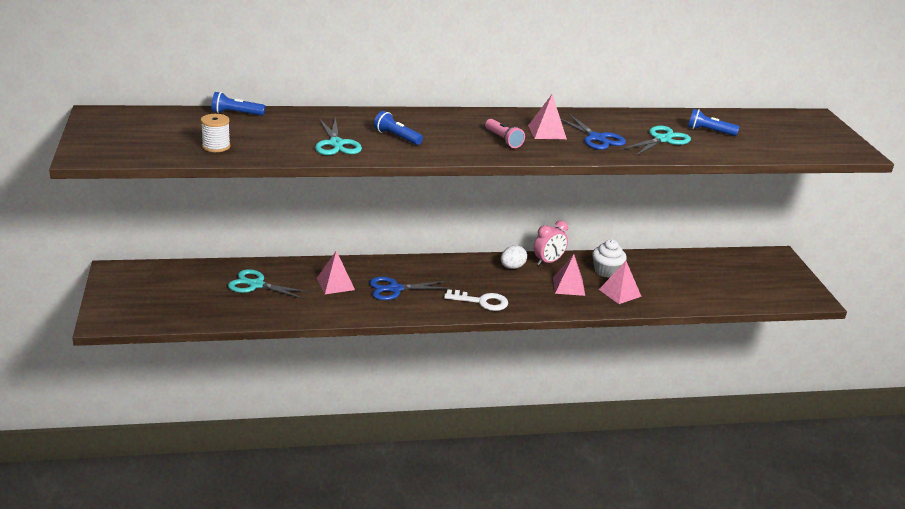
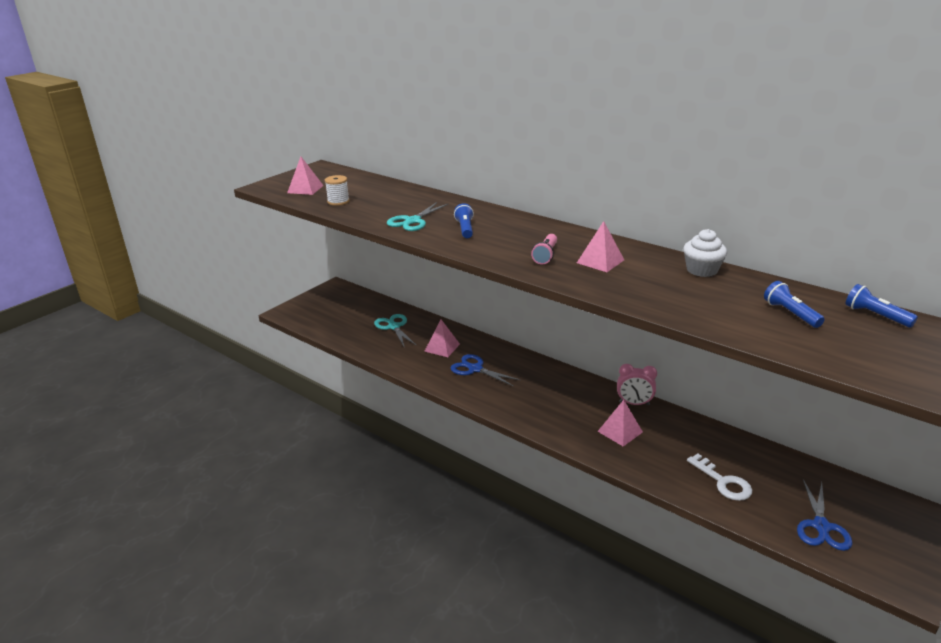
camera: 50 degrees right, 0 degrees up
(236, 113) = (394, 185): blue flashlight -> blue flashlight (875, 315)
(481, 301) = (524, 408): white key -> white key (723, 482)
(512, 267) = (594, 393): white egg -> none
(596, 138) = (639, 280): blue scissors -> blue scissors (821, 526)
(606, 271) = (679, 436): white cupcake -> white cupcake (701, 270)
(619, 293) = (662, 460): pink pyramid -> pink pyramid (305, 189)
(662, 139) = (711, 303): turquoise scissors -> none

